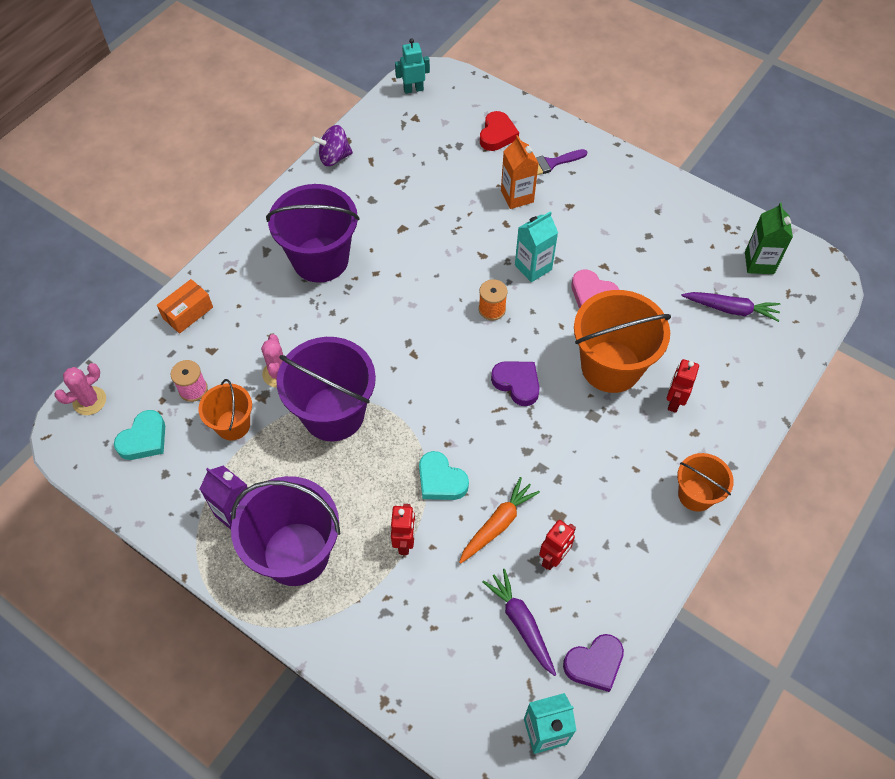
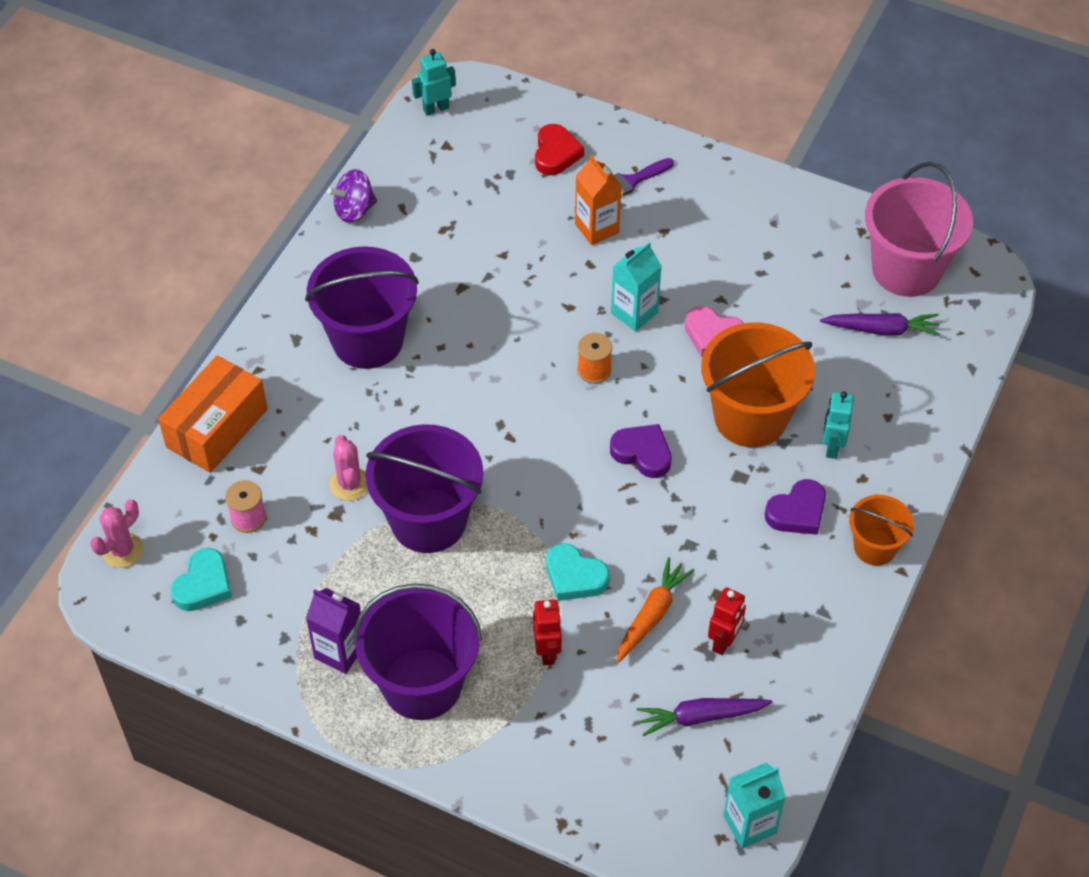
camera: 10 degrees left, 5 degrees down
(188, 313) = (217, 428): orange box -> orange box, size x1.68
(233, 425) = (308, 552): orange bucket -> none
(521, 623) = (700, 717): purple carrot -> purple carrot turned 60 degrees counterclockwise
(594, 664) = (791, 746): purple heart -> purple heart (797, 512)
(674, 401) = (832, 446): red robot -> turquoise robot
(759, 263) = (906, 269): green carton -> pink bucket

